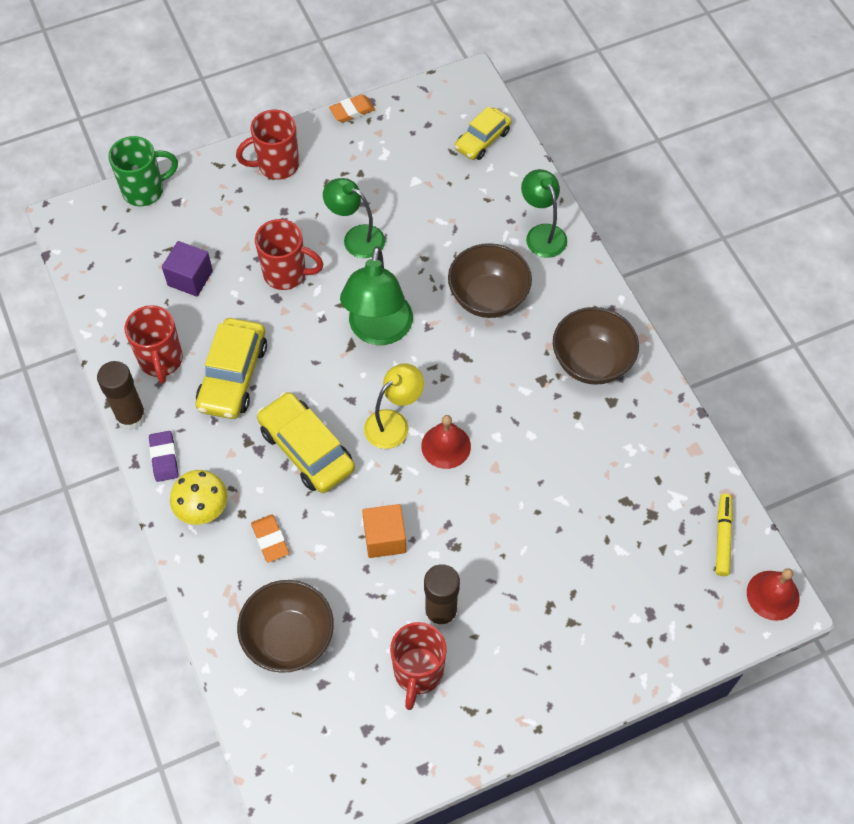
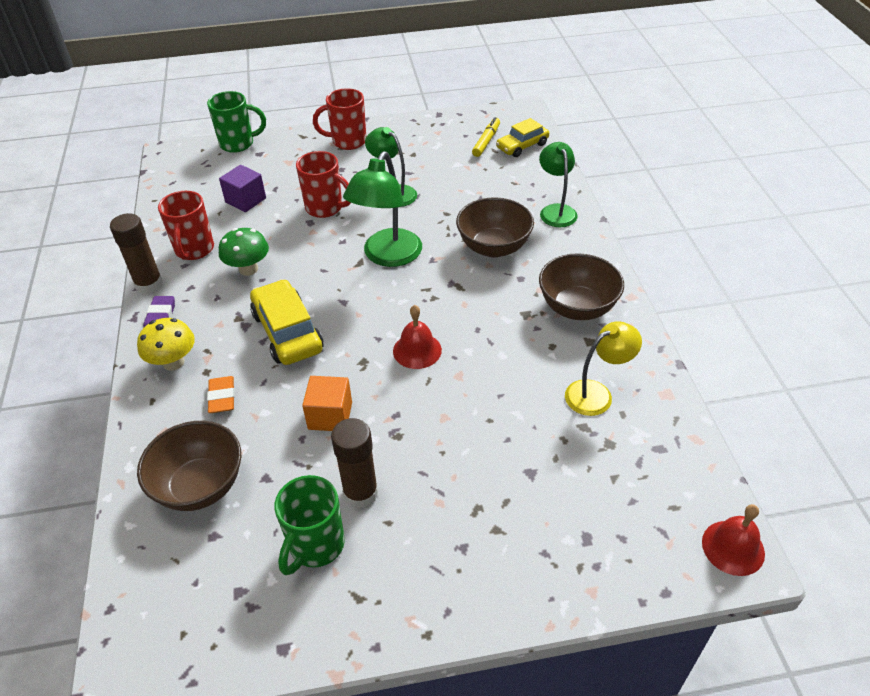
camera: 15 degrees right, 15 degrees down
(233, 376) = (248, 269): yellow car -> green mushroom
(352, 111) = (421, 117): orange eraser -> none
(393, 423) = (375, 325): yellow lamp -> yellow lamp (596, 393)
(418, 673) = (315, 546): red mug -> green mug
(722, 537) = (683, 479): yellow marker -> yellow marker (486, 141)

